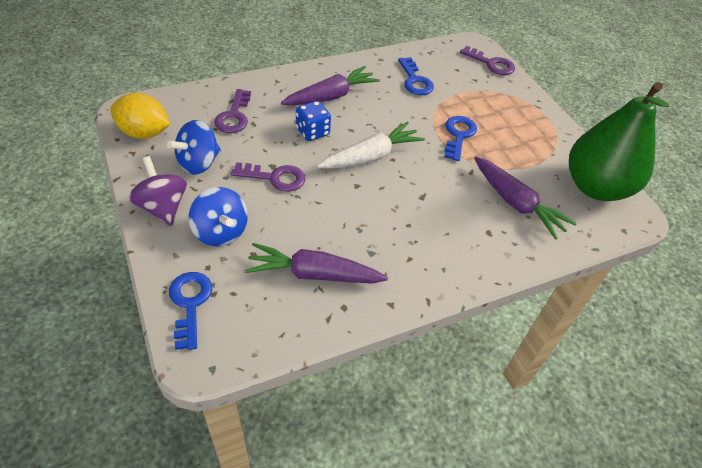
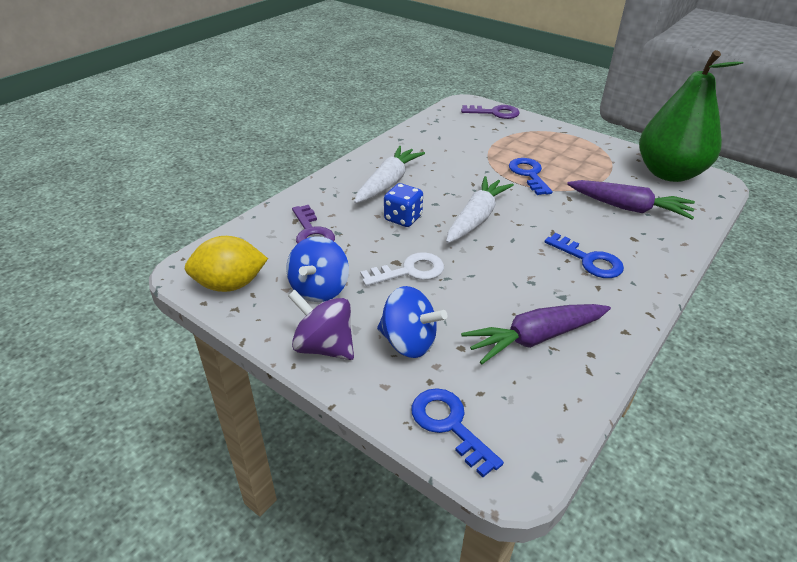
camera: 25 degrees left, 10 degrees down
(275, 178) = (409, 271): purple key -> white key
(331, 96) = (388, 183): purple carrot -> white carrot
(415, 80) = (448, 145): blue key -> blue key (589, 260)

